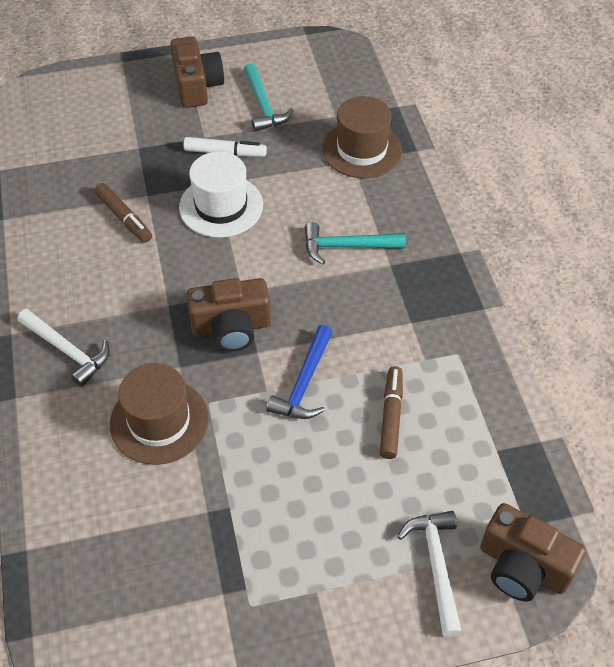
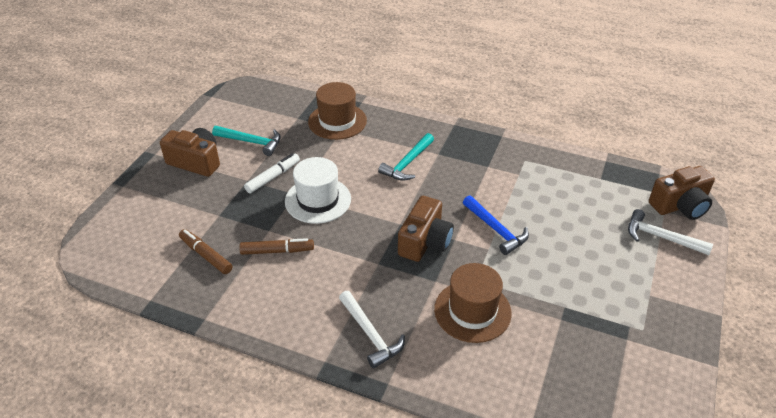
camera: 55 degrees left, 10 degrees down
(67, 350) = (370, 334): white hammer -> white hammer turned 75 degrees clockwise
(391, 416) = (548, 206): brown marker -> brown marker (206, 255)

